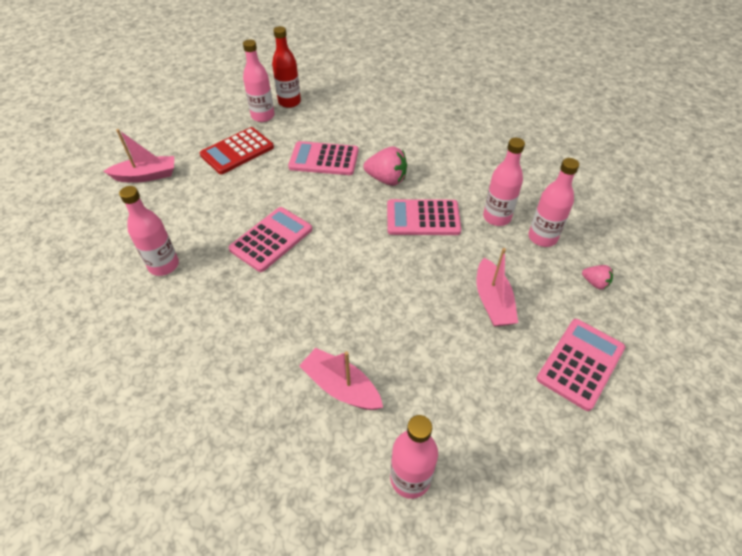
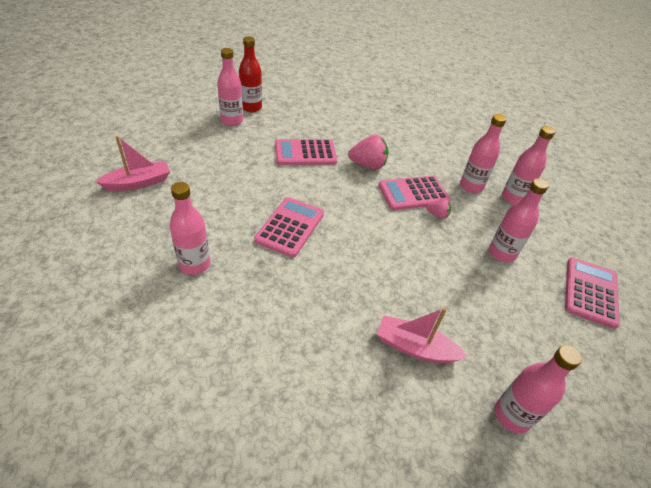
camera: 20 degrees left, 5 degrees down
(237, 151) = (221, 153): red calculator -> none
(492, 301) = (501, 253): pink boat -> pink bottle
(595, 283) = (568, 228): pink strawberry -> pink strawberry (437, 215)

